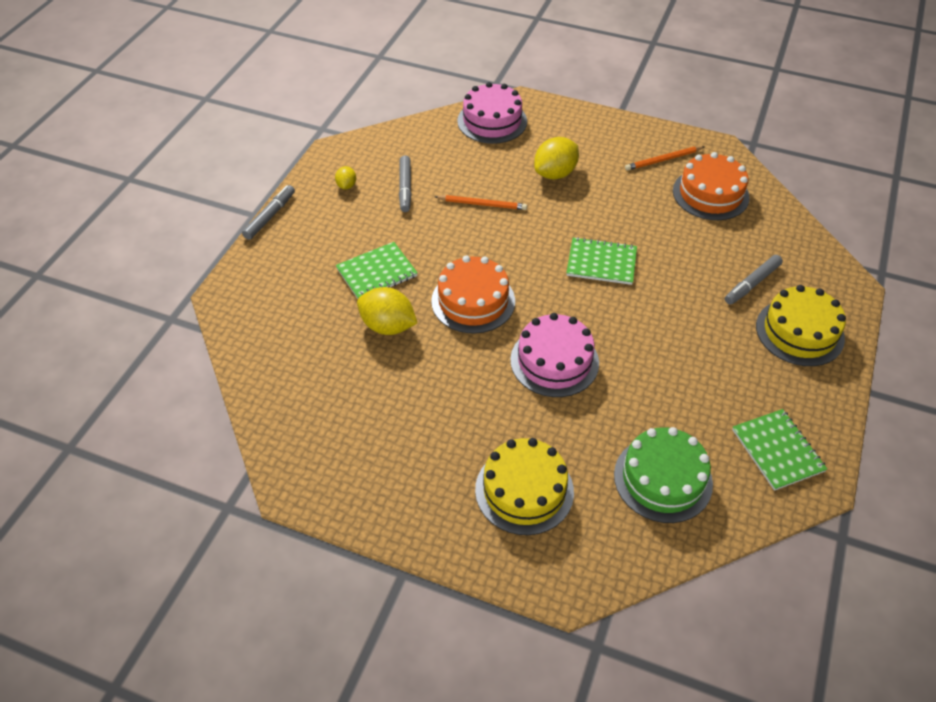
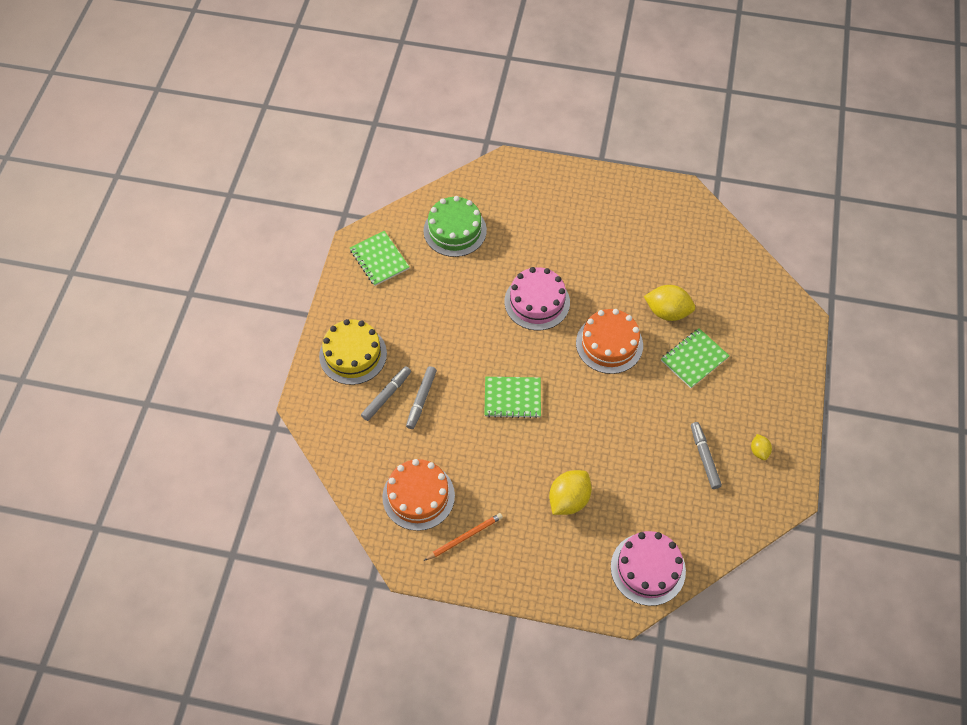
camera: 170 degrees right, 10 degrees up
(270, 216) = (809, 404): grey marker -> grey marker (421, 400)
(482, 204) = (628, 448): orange pencil -> none
(524, 490) = (541, 211): yellow cake -> none

